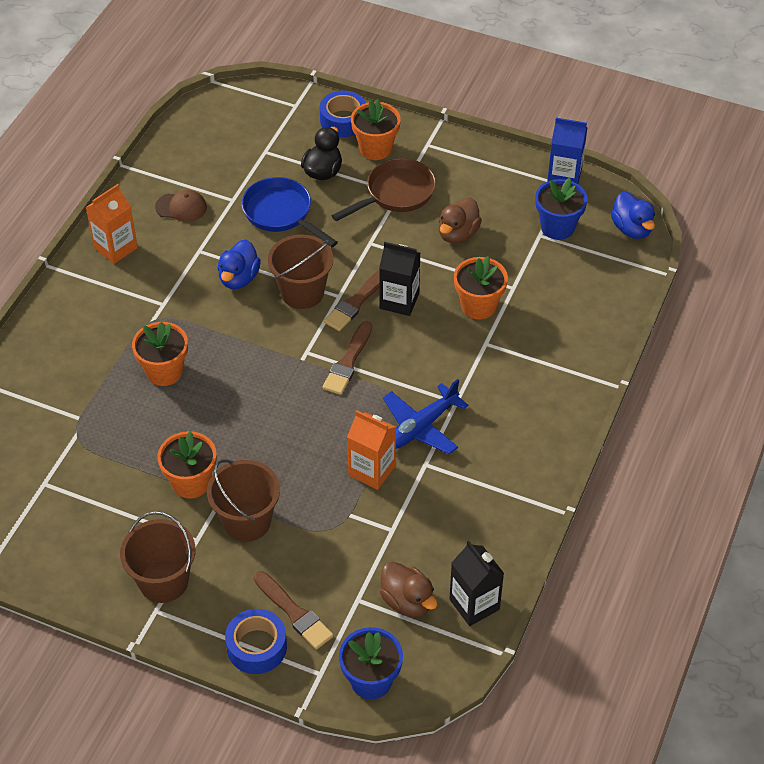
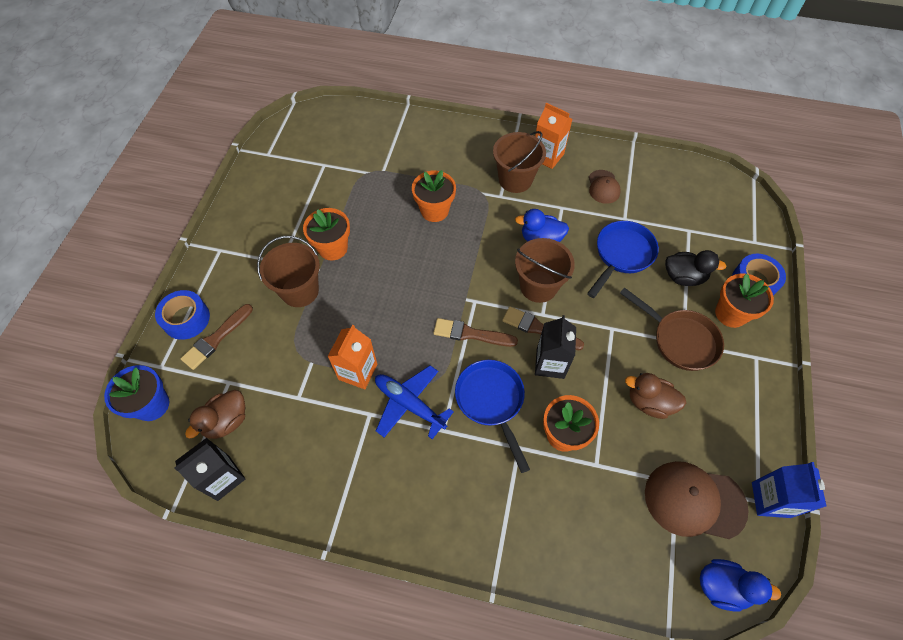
camera: 80 degrees right, 10 degrees up
(163, 581) = (244, 249): brown bucket -> brown bucket (515, 179)
(432, 357) = (491, 402): none -> blue pan
(557, 227) = (694, 501): blue flower pot -> brown cap
(631, 229) = (722, 586): blue duck -> blue duck turned 135 degrees counterclockwise

